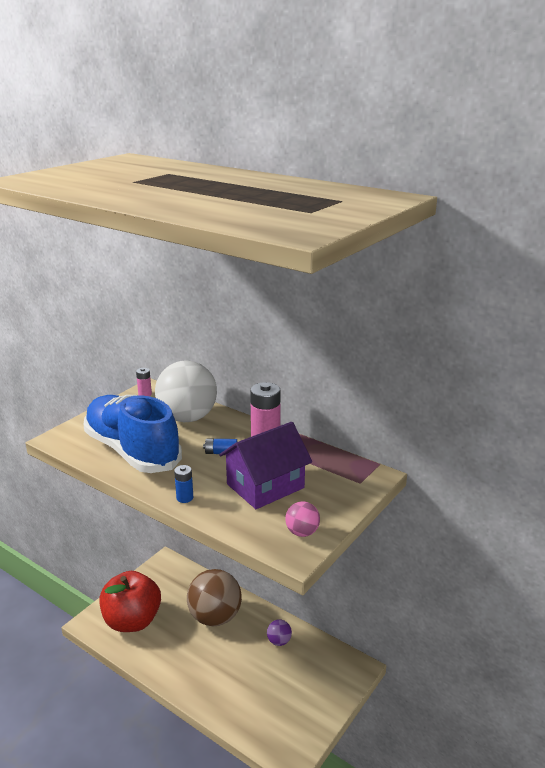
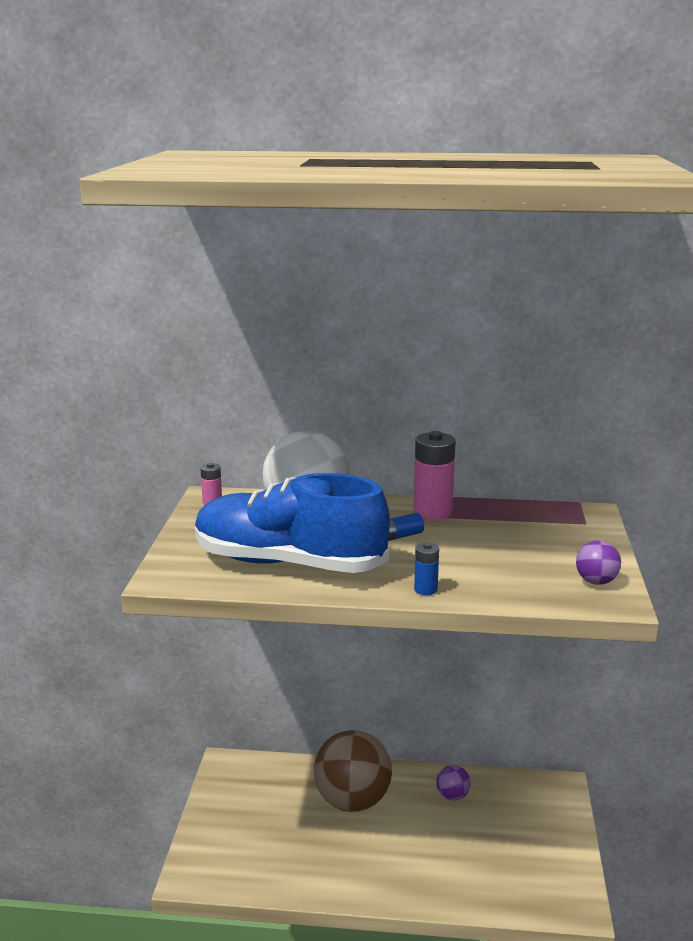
camera: 30 degrees left, 5 degrees down
(132, 621) = (248, 849): red apple -> none
(265, 486) = (497, 553): purple house -> none
(302, 532) = (596, 581): pink ball -> purple ball

